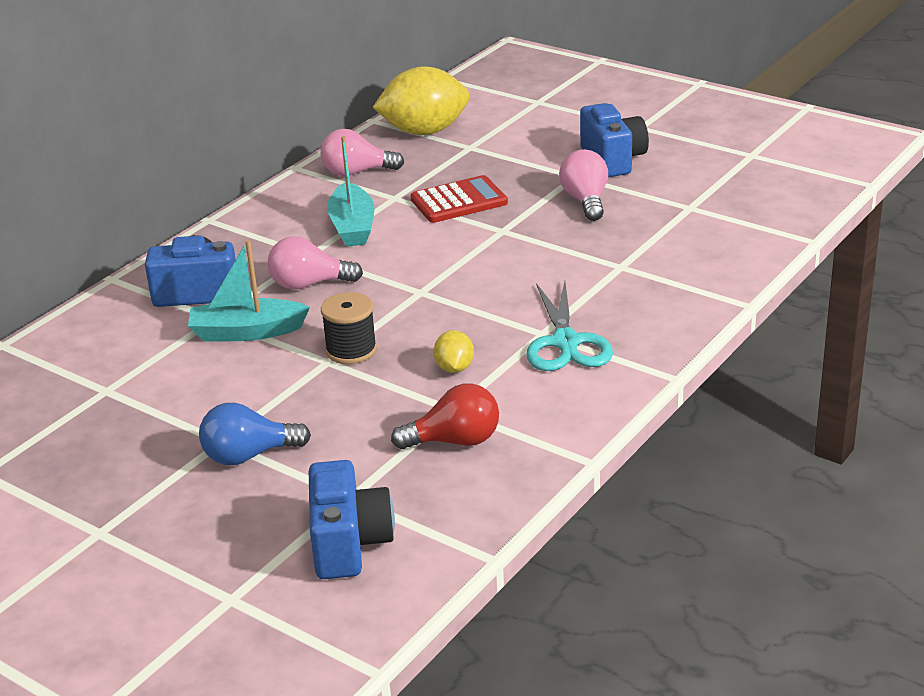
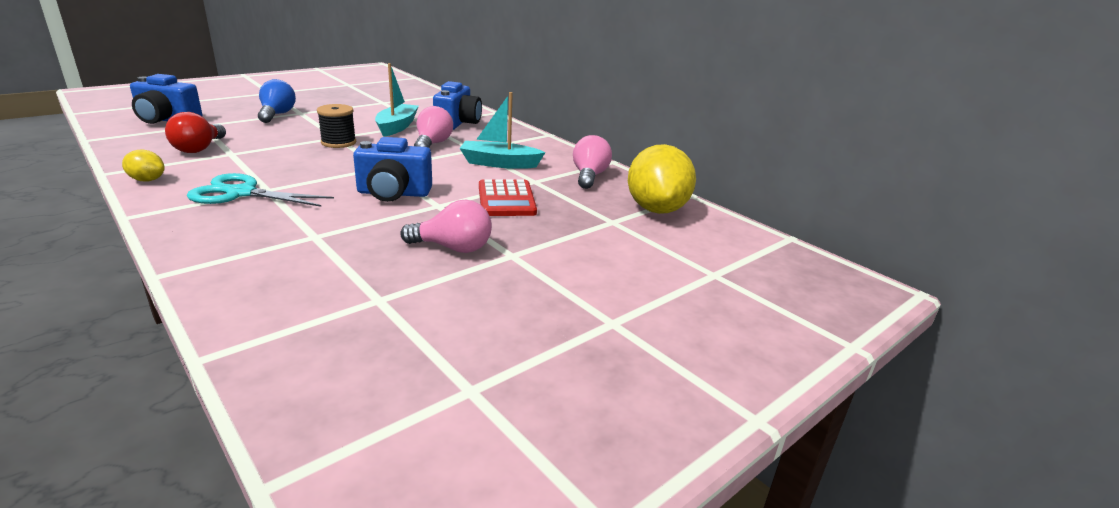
camera: 100 degrees right, 5 degrees down
(454, 368) = (272, 160): yellow lemon -> yellow lemon (147, 180)
(613, 160) = (532, 282): blue camera -> blue camera (393, 193)

